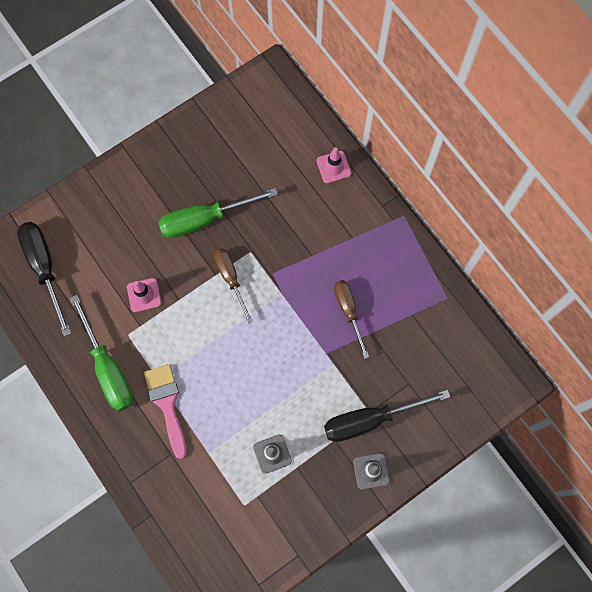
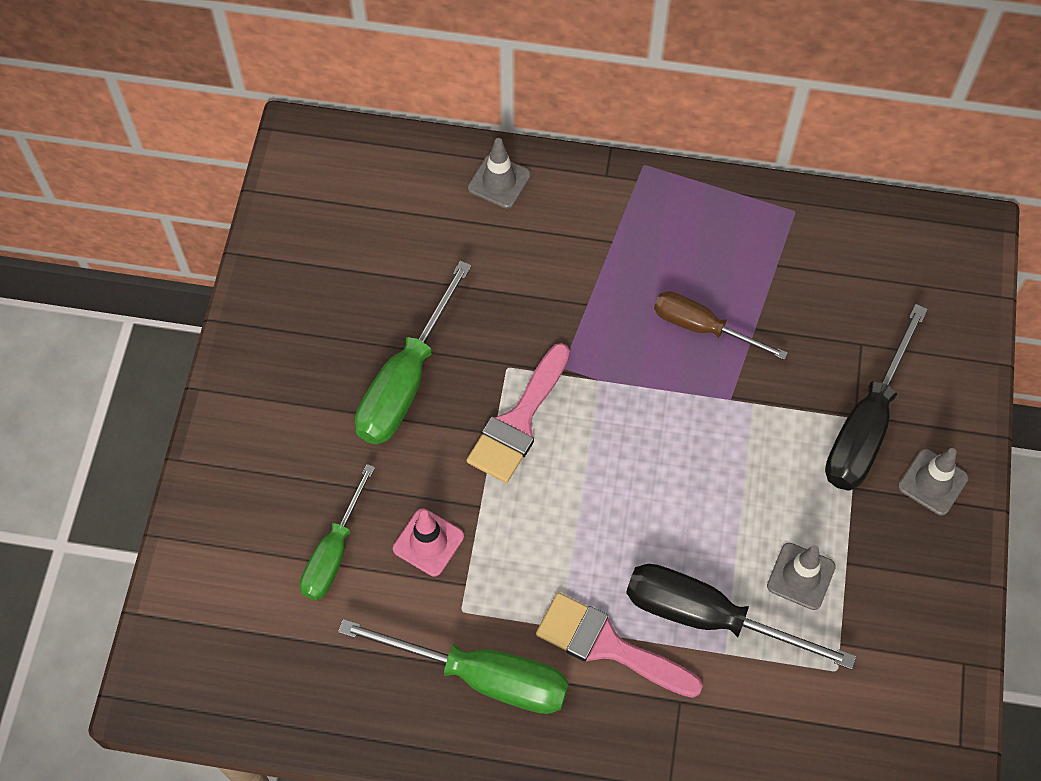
camera: 45 degrees left, 10 degrees down
(45, 268) = (255, 635): black screwdriver -> black screwdriver (709, 617)
(105, 264) = (334, 552): none -> green screwdriver
(231, 279) = (519, 421): brown screwdriver -> pink brush
(333, 167) = (499, 181): pink traffic cone -> grey traffic cone

